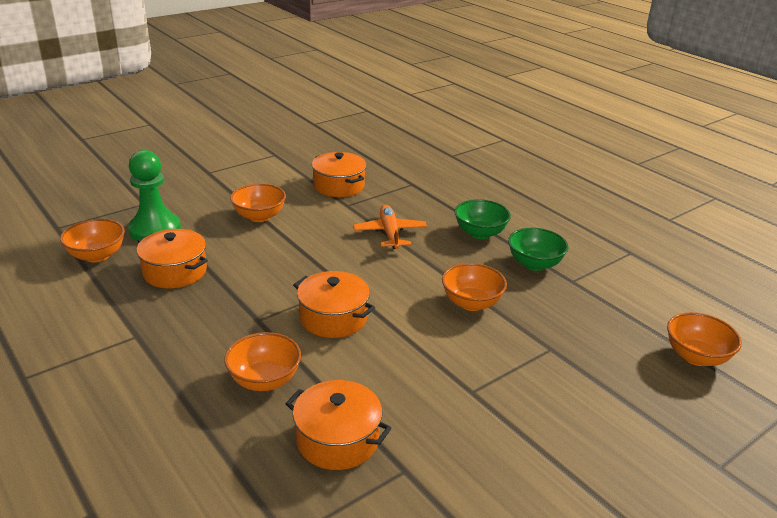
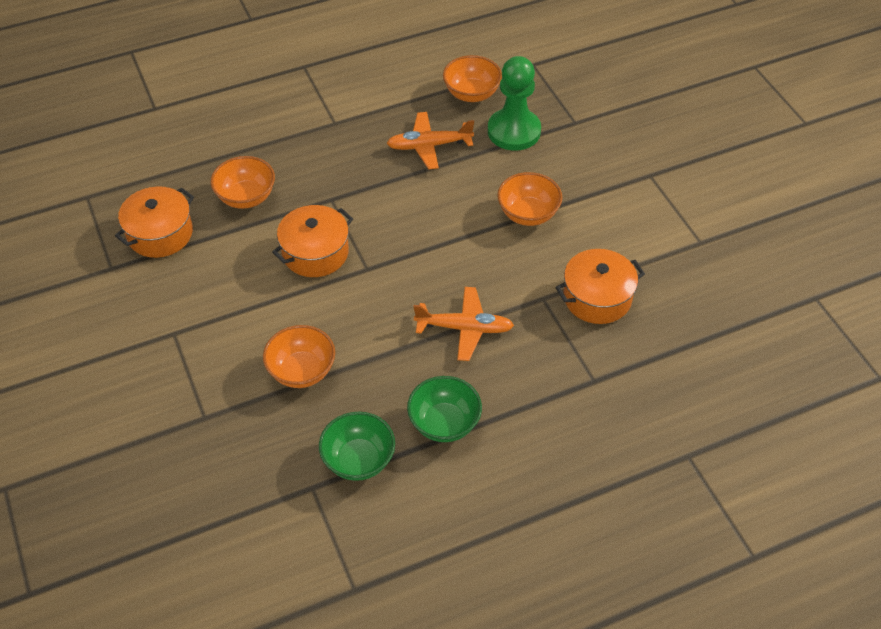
camera: 105 degrees right, 20 degrees up
(175, 271) = (429, 146): orange pot -> orange plane
(696, 356) = (137, 553): orange bowl -> none

